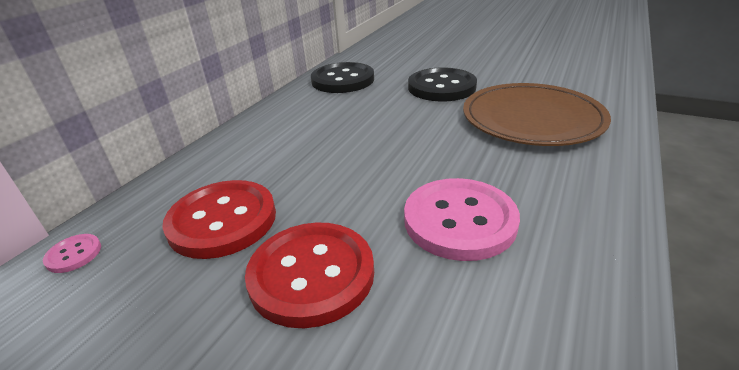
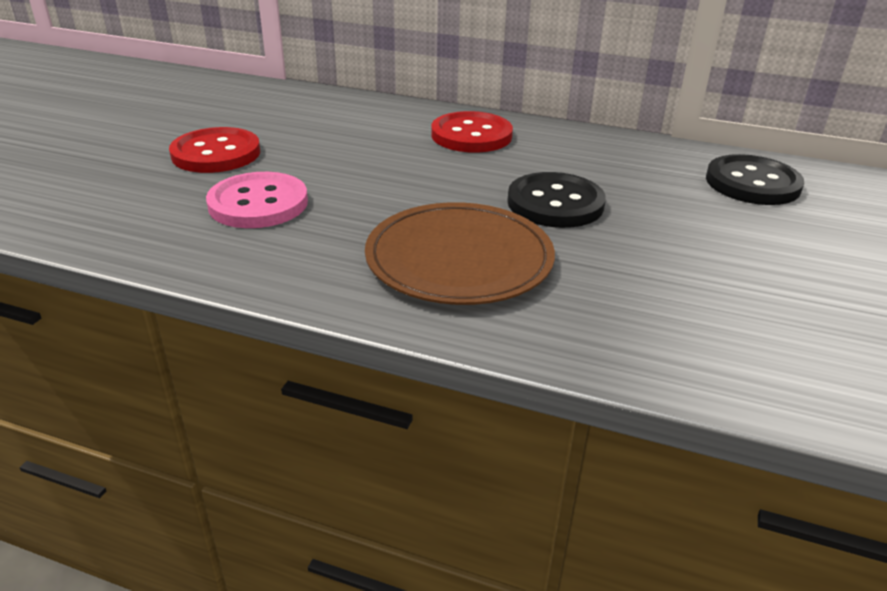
camera: 80 degrees right, 0 degrees up
(74, 254) = (261, 89): pink button -> none
(222, 220) = (284, 121): red button -> red button (471, 135)
(343, 80) = (564, 143): black button -> black button (752, 183)

